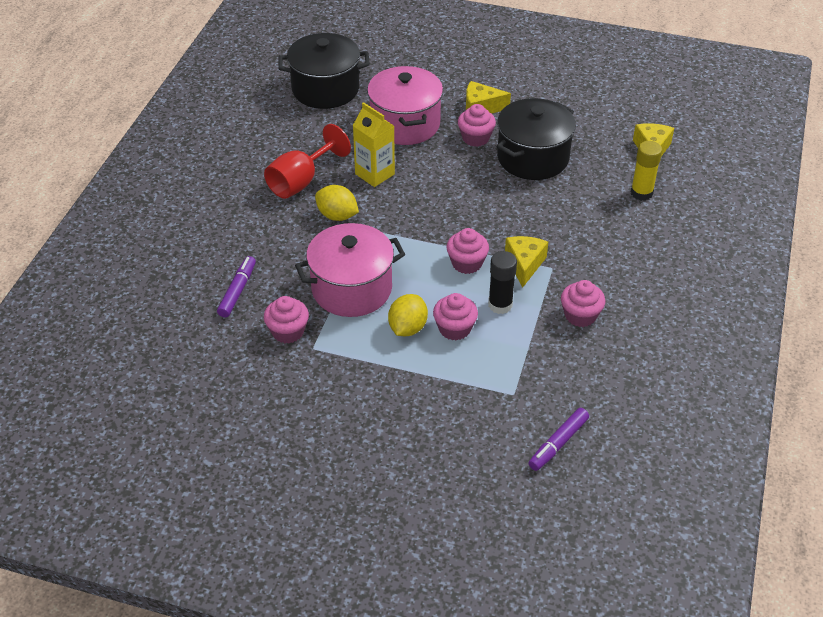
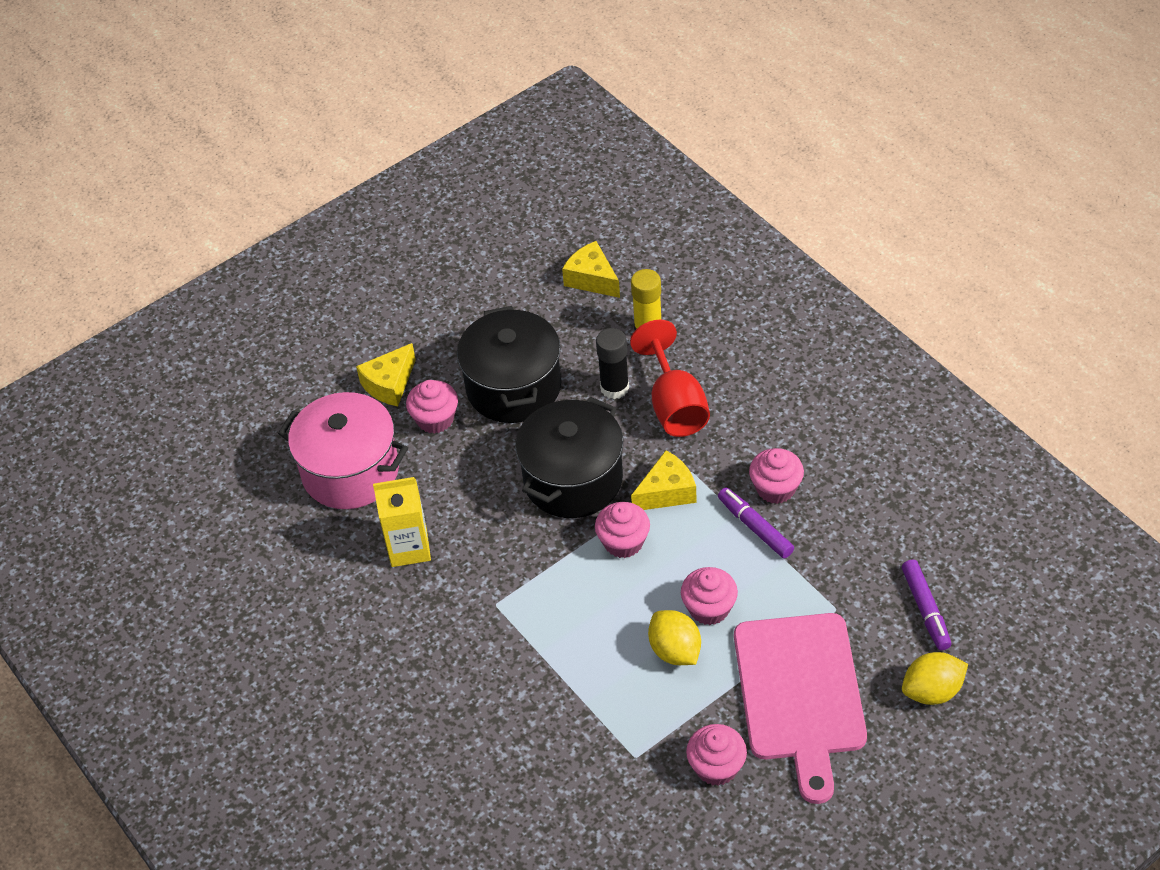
camera: 50 degrees left, 5 degrees up
(237, 291) = (486, 787): purple marker -> purple marker (755, 527)
(288, 331) = (591, 769): pink cupcake -> pink cupcake (716, 767)
(300, 181) = (356, 628): red goblet -> red goblet (674, 405)
(325, 89) = (212, 515): black pot -> black pot (573, 479)
(337, 216) = (446, 622): yellow lemon -> yellow lemon (932, 691)
(352, 289) = (575, 671): pink pot -> none
(429, 407) = (799, 694): none -> pink cutting board
(500, 305) = (707, 548): black glue stick -> black glue stick (614, 388)
(524, 264) = (667, 492): yellow cheese -> yellow cheese turned 105 degrees clockwise

